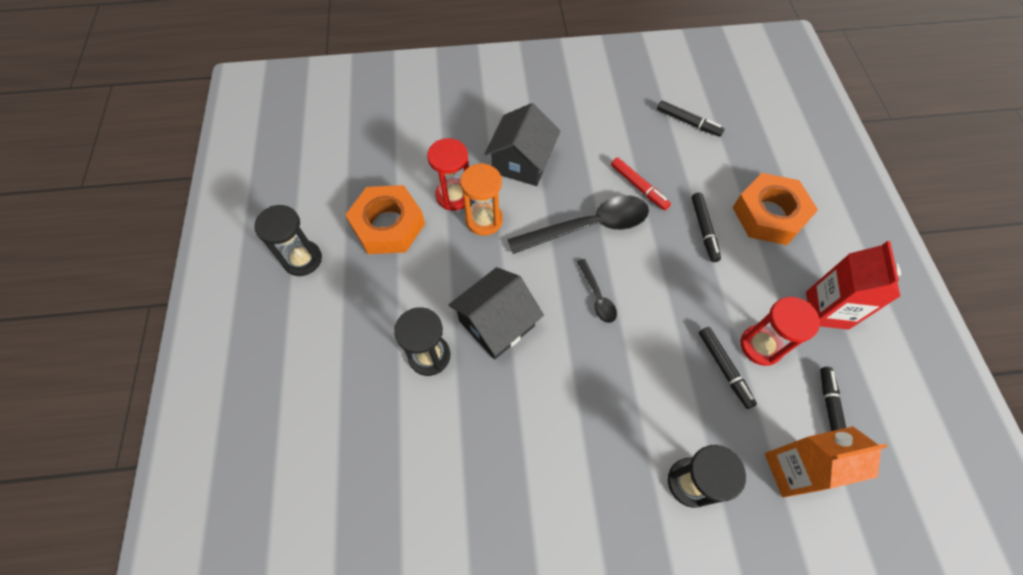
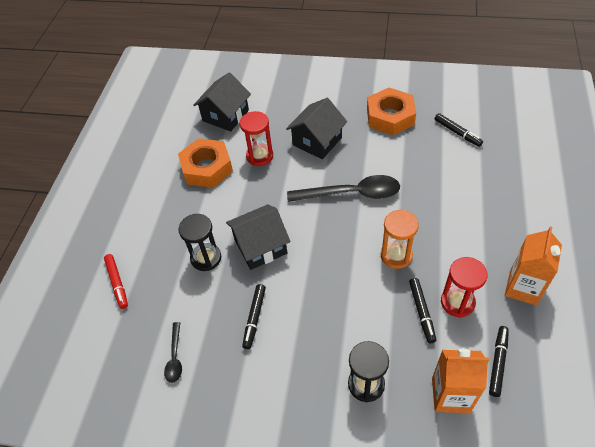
camera: 20 degrees right, 10 degrees down
(302, 259) = (142, 180): black hourglass -> none
(389, 145) = (225, 115): none -> black house
(484, 220) = (275, 176): orange hourglass -> orange hourglass (396, 255)
(597, 296) = (341, 242): black spoon -> black spoon (175, 357)
(638, 187) = (400, 172): red marker -> red marker (117, 283)
(704, 230) = (441, 211): black marker -> black marker (254, 318)
(769, 215) = (500, 210): orange nut -> orange nut (390, 116)
(826, 310) = (523, 288): red carton -> orange carton

